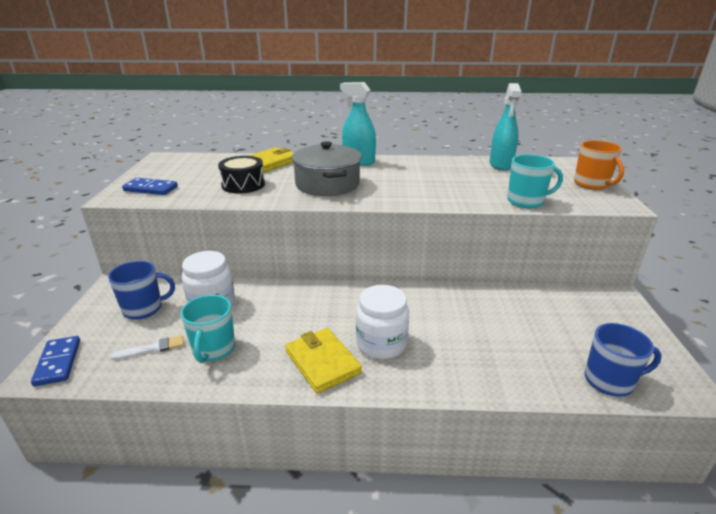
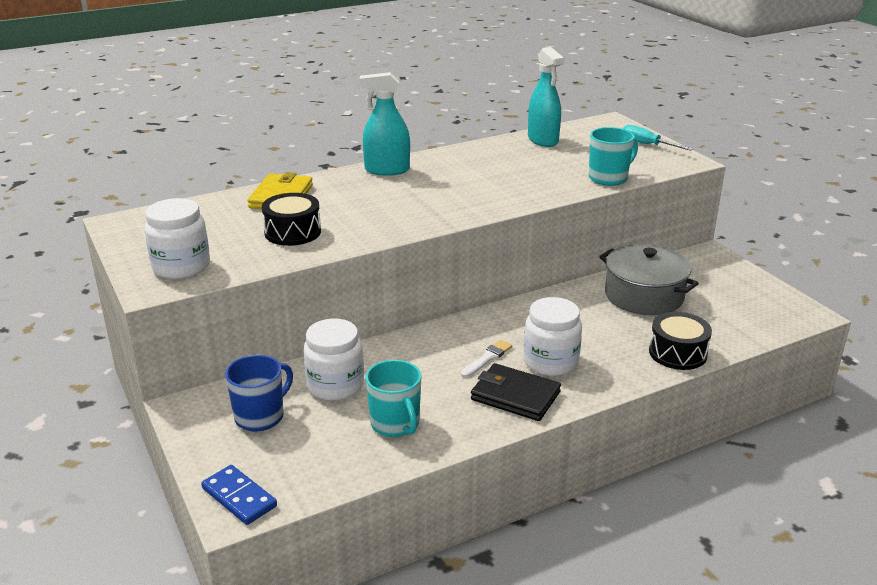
camera: 30 degrees left, 0 degrees up
(150, 189) = (181, 267): blue domino -> white jar
(152, 348) = (329, 447): white brush -> white brush (487, 358)
(322, 362) = (515, 396): yellow wallet -> black wallet
(327, 184) = (391, 207): grey pot -> grey pot (644, 296)
(505, 378) = (677, 353): none -> black drum
(591, 184) = (647, 145): orange mug -> turquoise screwdriver
(609, 381) = (752, 327): blue mug -> none

